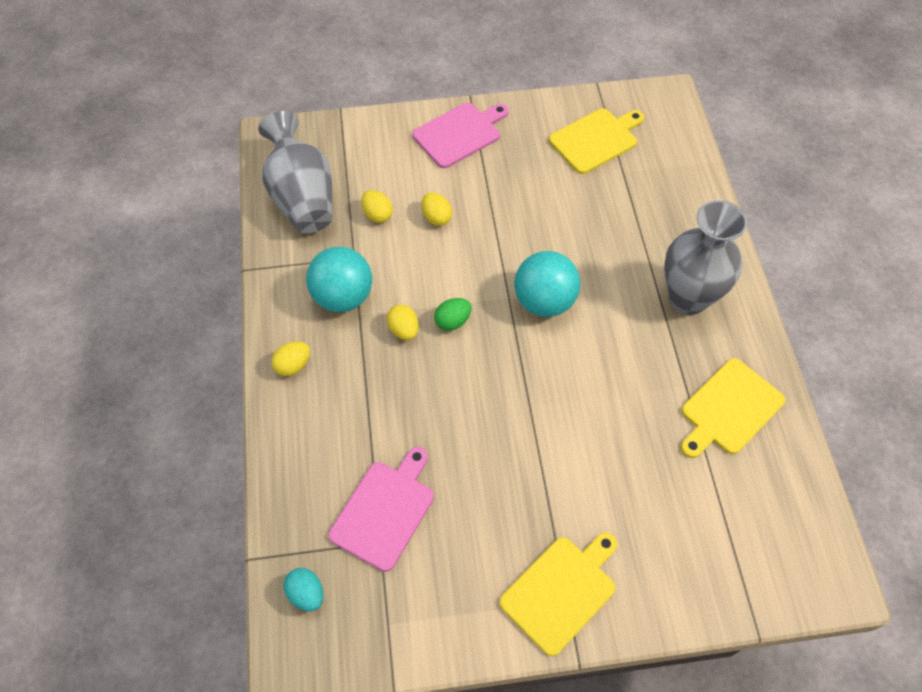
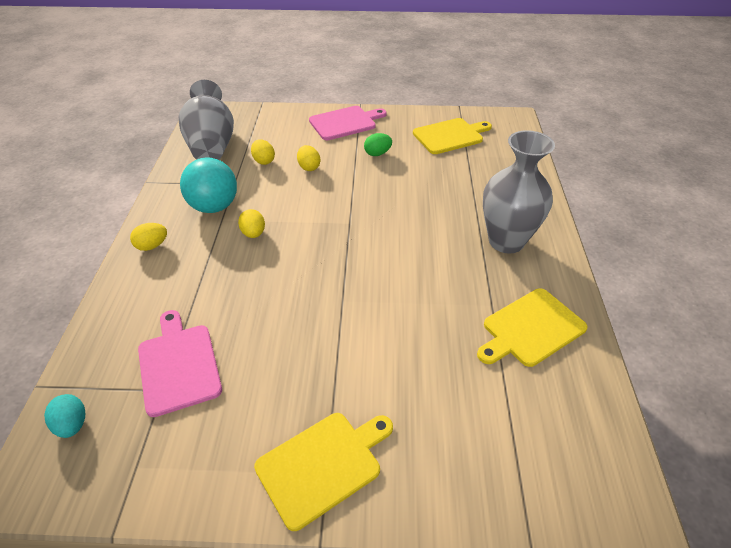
camera: 10 degrees right, 15 degrees down
(385, 511) = (179, 365): pink cutting board -> pink cutting board turned 60 degrees counterclockwise
(452, 321) = (296, 233): green egg -> green egg (377, 154)
(544, 301) = (379, 229): turquoise ball -> none

